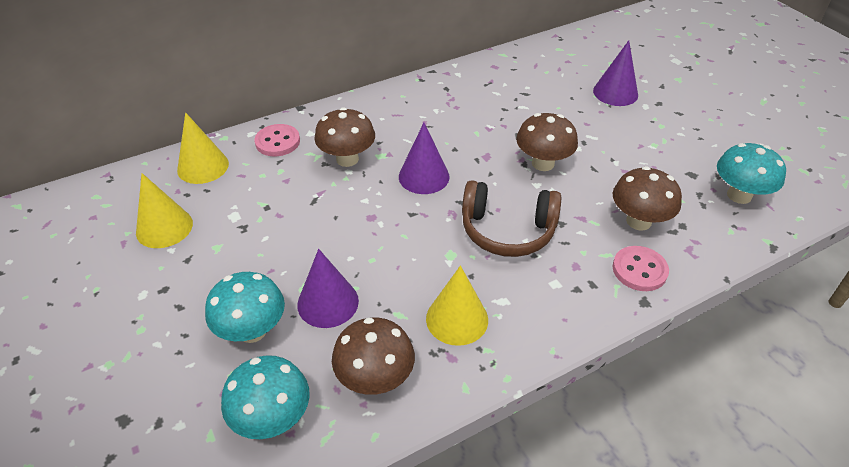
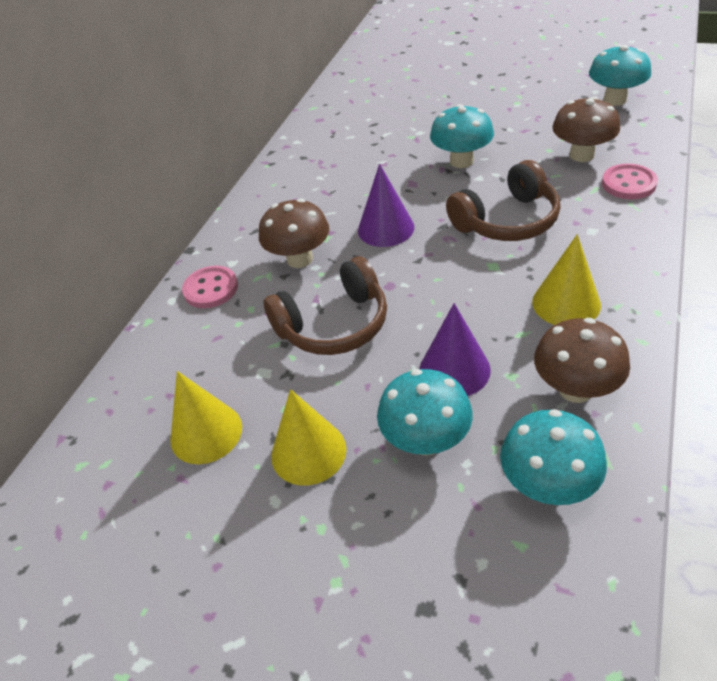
camera: 35 degrees left, 0 degrees up
(203, 166) = (164, 358): yellow cone -> yellow cone (308, 452)
(306, 217) = (334, 324): none -> brown headphones
(543, 163) = (461, 161): brown mushroom -> turquoise mushroom
(615, 92) = (439, 85): purple cone -> none

